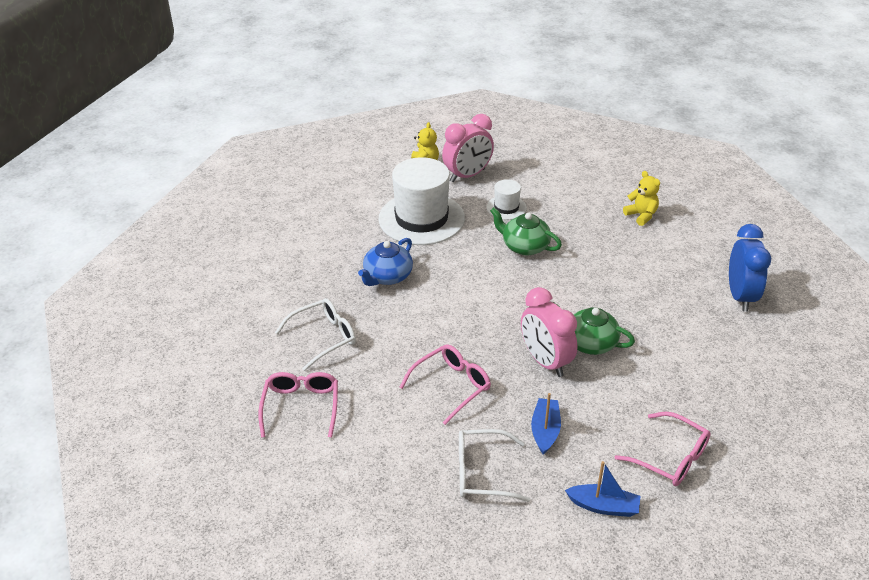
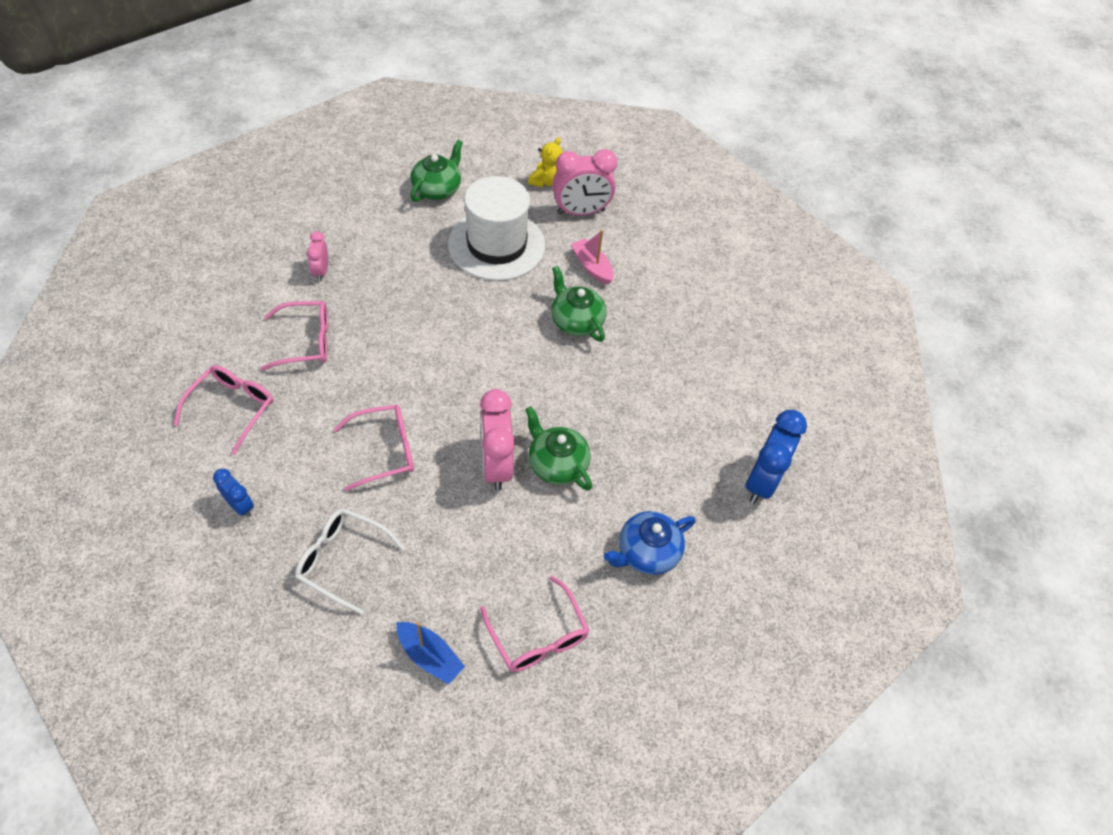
camera: 20 degrees right, 15 degrees up
(295, 285) = (321, 271): none -> pink clock
(324, 337) = (306, 341): white glasses -> pink glasses
(342, 197) = (437, 189): none -> green teapot
(367, 471) = (240, 506): none -> blue clock
(387, 276) = (414, 298): blue teapot -> blue teapot (646, 552)
(506, 207) = (592, 267): white hat -> pink boat
(545, 431) = (437, 543): blue boat -> none
(641, 215) = (729, 335): yellow teddy bear -> none

